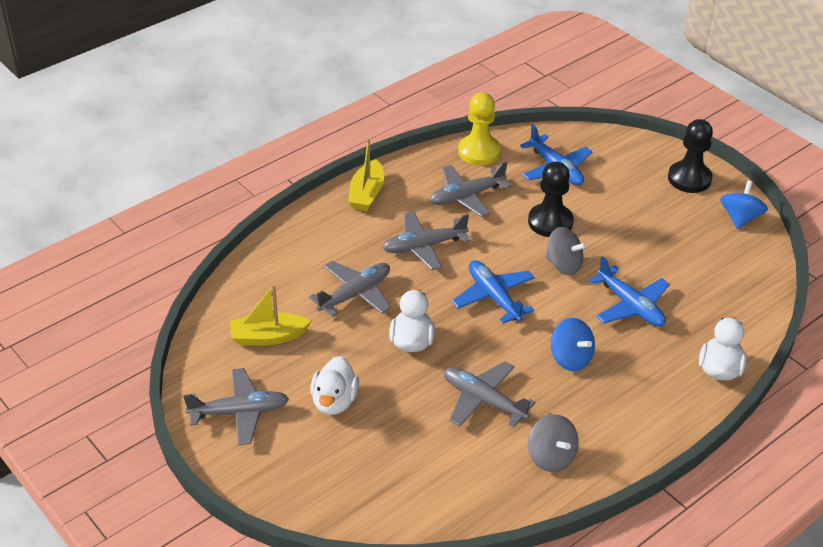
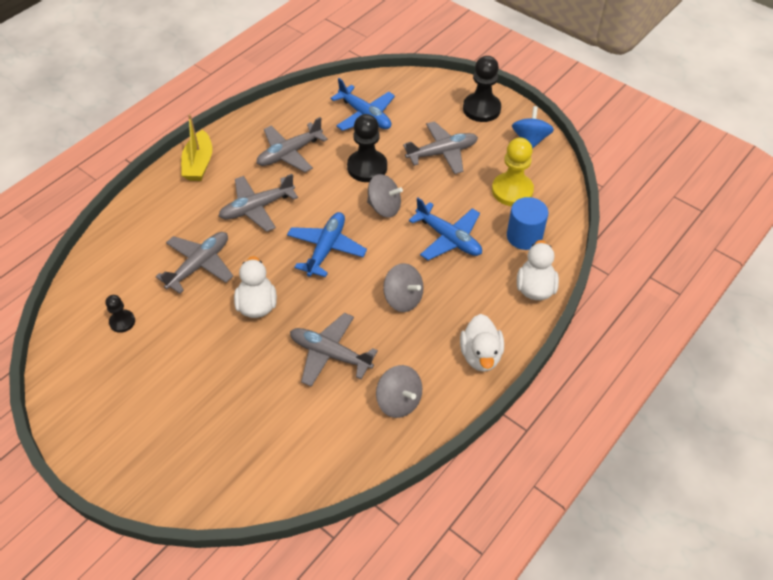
camera: 10 degrees left, 10 degrees up
(240, 412) = (103, 405): grey plane -> grey plane (442, 153)
(268, 337) = (122, 322): yellow boat -> black pawn
(334, 401) = (192, 378): white duck -> white duck (480, 355)
(479, 152) = (295, 108): yellow pawn -> yellow pawn (512, 191)
(493, 297) = (326, 248): blue plane -> blue plane turned 60 degrees clockwise
(570, 358) = (403, 298): blue spinning top -> grey spinning top
(716, 316) = (524, 236): none -> blue cylinder

